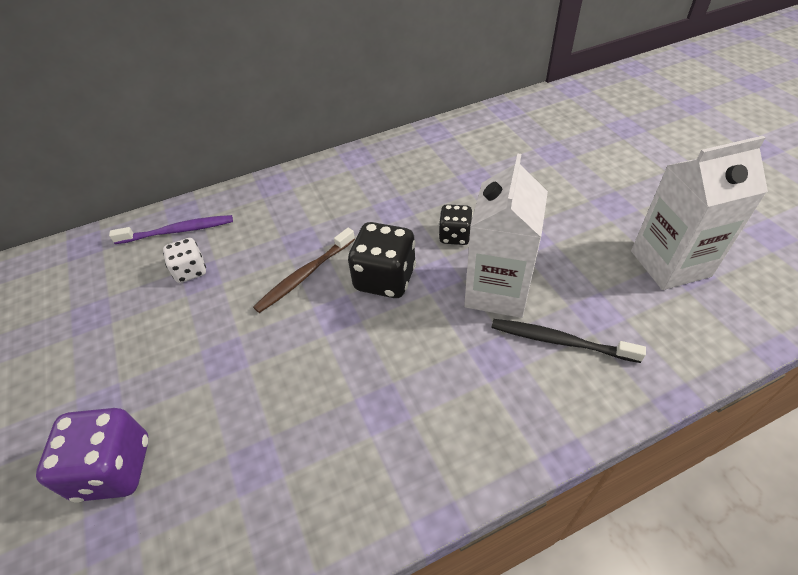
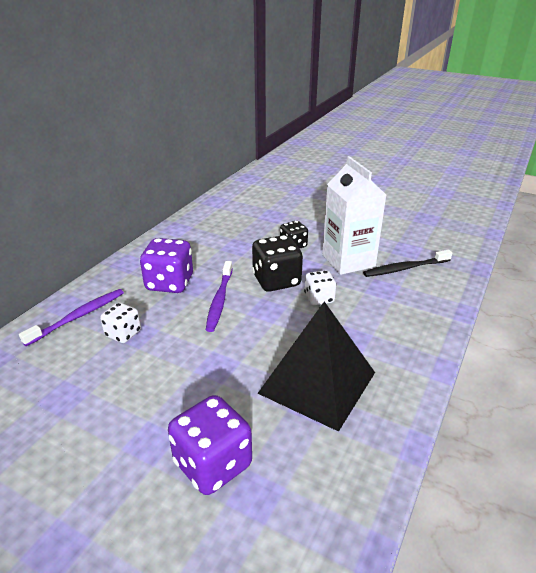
camera: 40 degrees left, 15 degrees down
(283, 229) = (170, 283): none -> purple dice
(287, 442) = (317, 382): none -> black pyramid
(304, 275) = (219, 300): brown toothbrush -> purple toothbrush
(404, 329) = (319, 298): none -> white dice
(670, 263) = (415, 218): white carton -> none

